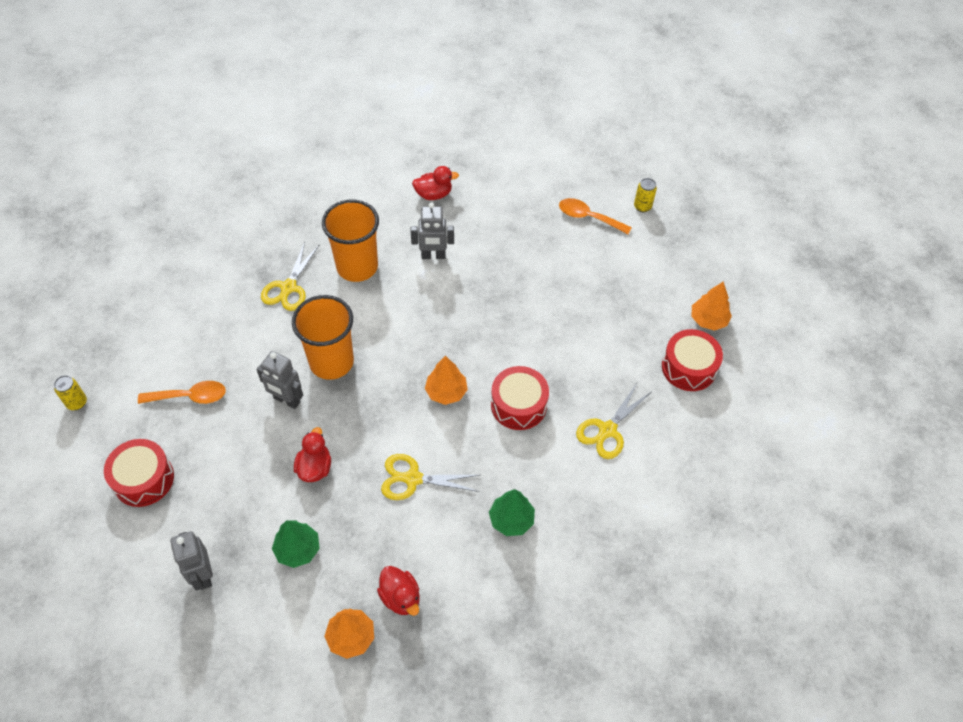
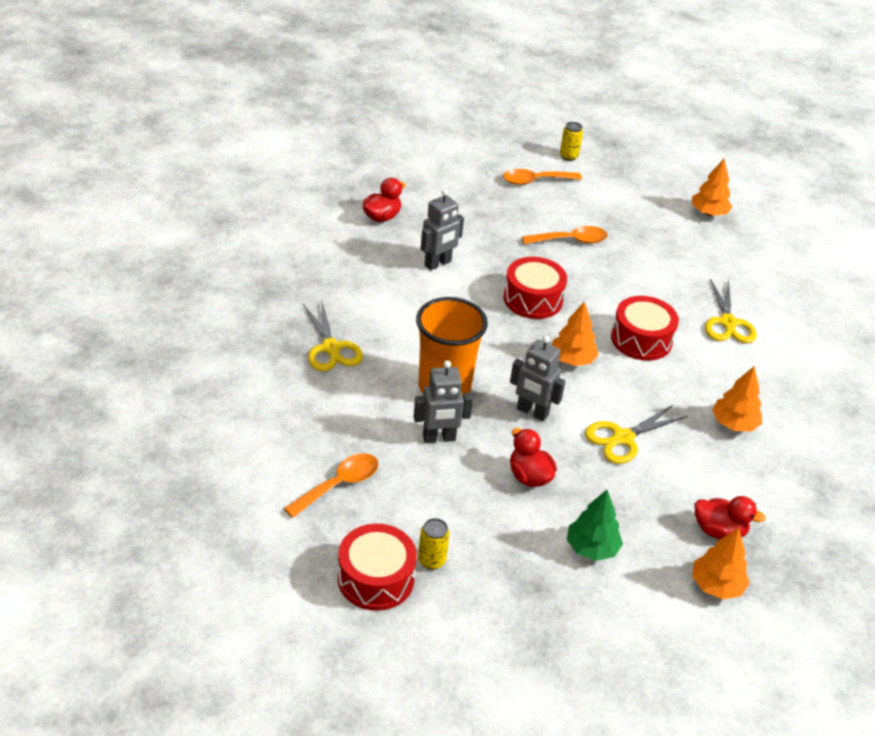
camera: 40 degrees left, 15 degrees down
(77, 403) = (220, 554): yellow can -> yellow can (431, 560)
(203, 575) = (531, 621): grey robot -> grey robot (532, 412)
(357, 267) = (378, 302): orange cup -> none
(511, 519) = (734, 424): green tree -> orange tree
(558, 287) = (570, 240): none -> orange spoon
(688, 367) = (733, 251): red drum -> red drum (533, 299)

